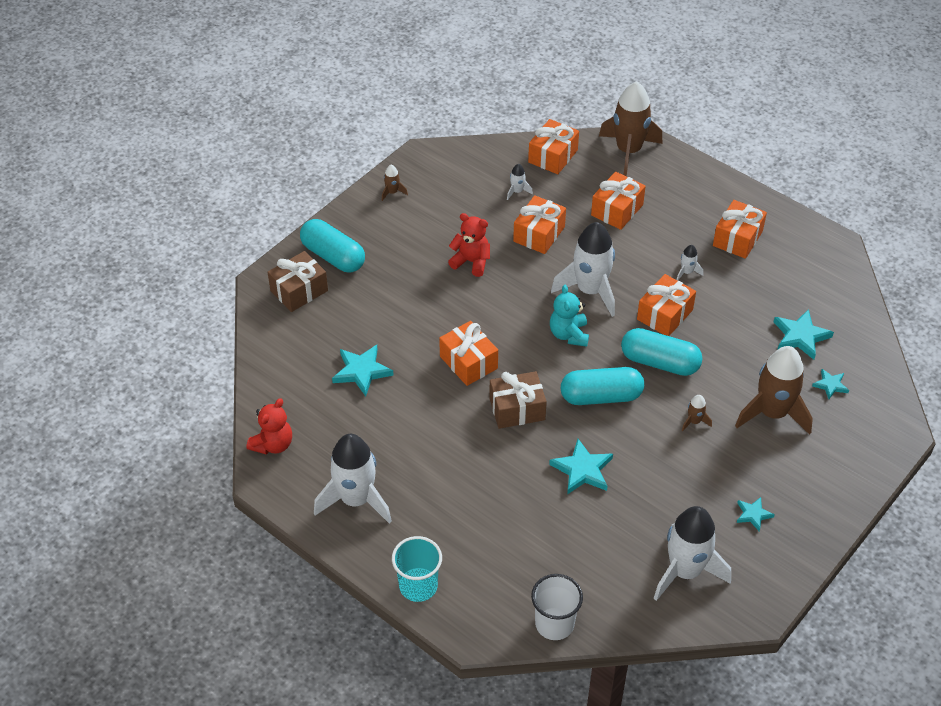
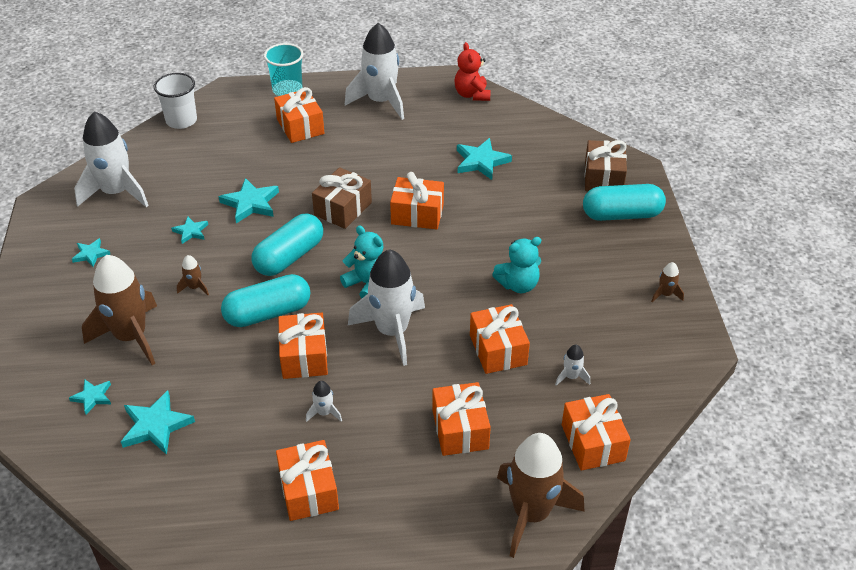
camera: 135 degrees right, 5 degrees down
(457, 526) = (300, 126): none -> orange gift
(471, 262) = (518, 285): red teddy bear -> turquoise teddy bear
(655, 477) = (191, 231): none -> turquoise star

